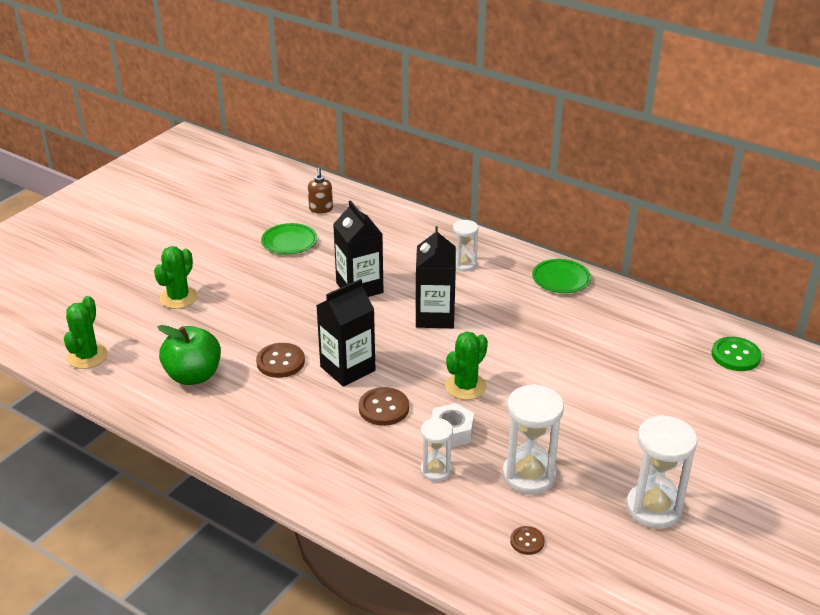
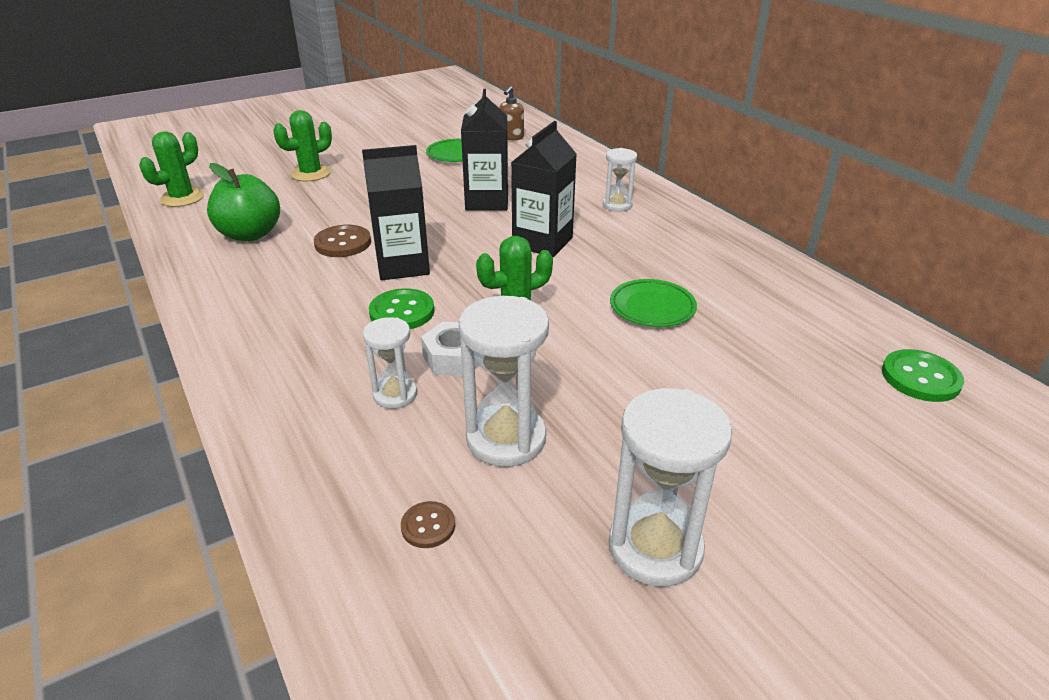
camera: 25 degrees right, 0 degrees up
(383, 408) = (402, 312): brown button -> green button
(561, 279) = (722, 241): green plate -> green plate (652, 307)

